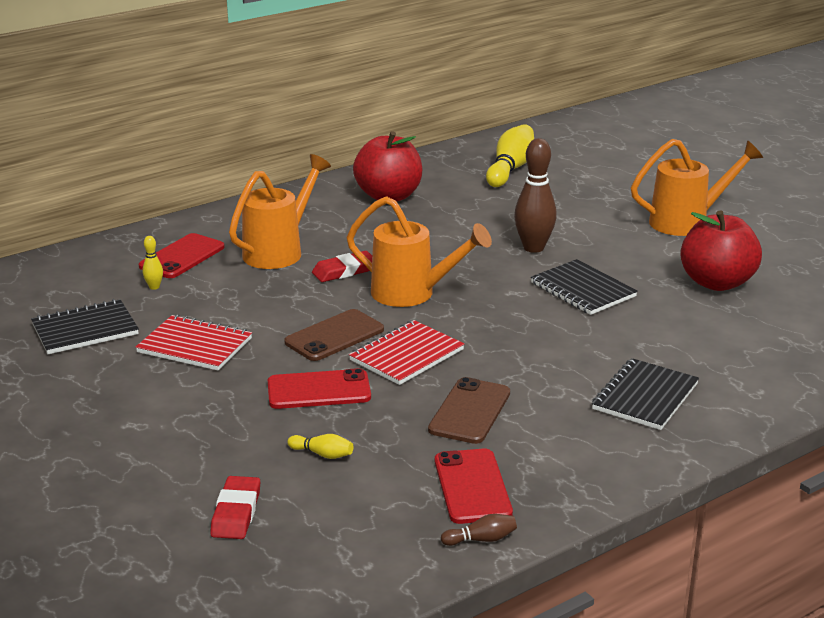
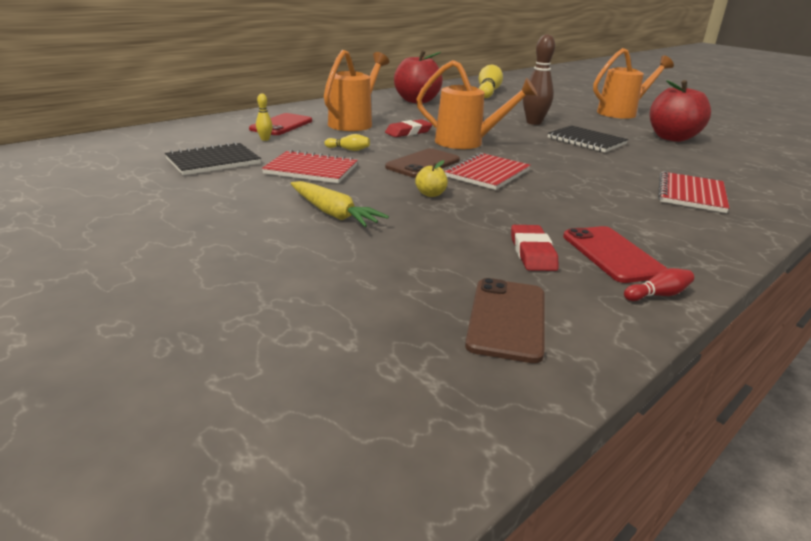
camera: 10 degrees left, 0 degrees up
(197, 418) = (333, 213): none -> yellow carrot
(236, 512) = (404, 282): red eraser -> red eraser (532, 252)
(319, 390) = (430, 194): red phone -> yellow apple
(322, 454) = (461, 235): yellow bowling pin -> yellow bowling pin (348, 149)
(469, 411) = (565, 205): brown phone -> brown phone (507, 319)
(481, 539) = (658, 295): brown bowling pin -> red bowling pin
(645, 397) = (691, 194): black notebook -> red notebook

